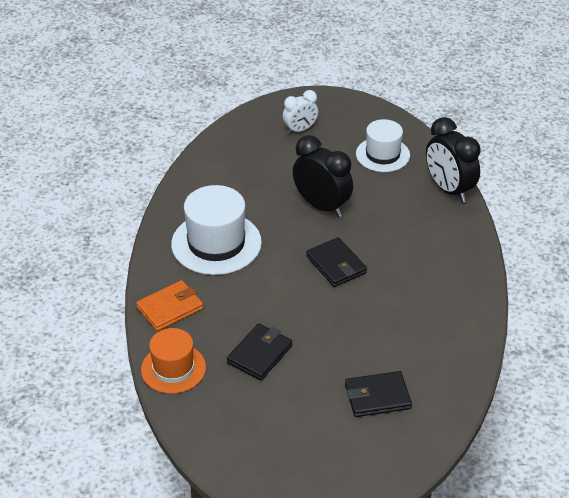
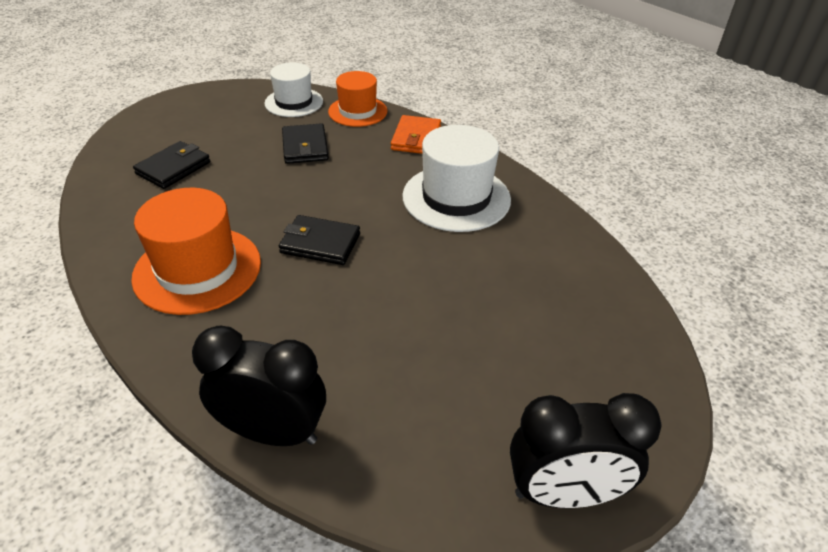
camera: 135 degrees right, 0 degrees up
(300, 129) = (578, 385): white clock -> none
(322, 206) = (410, 295): black clock -> black clock (564, 493)
(382, 154) = (426, 427): white hat -> white hat (294, 102)
(423, 292) = (197, 269): none -> orange hat

